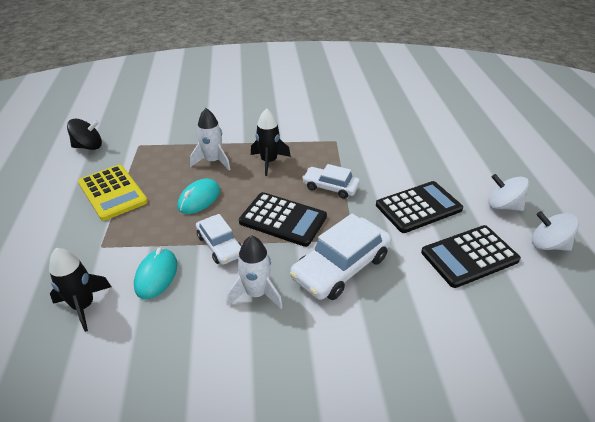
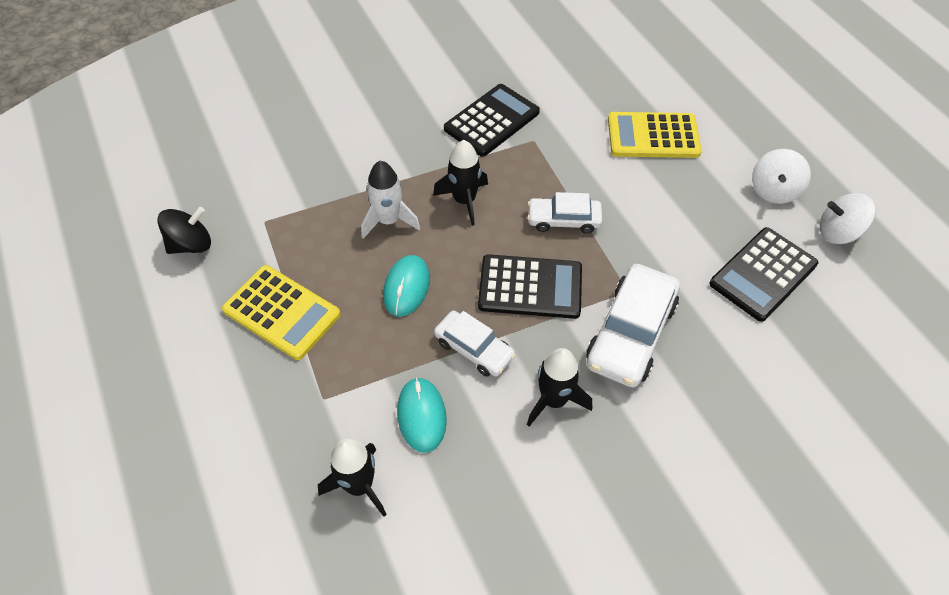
camera: 20 degrees left, 15 degrees up
(256, 293) = (554, 400): white rocket -> black rocket
(418, 207) = (681, 221): black calculator -> black calculator (492, 121)
(422, 155) = (653, 136): none -> yellow calculator
(503, 206) = (773, 190): white spinning top -> white spinning top turned 75 degrees counterclockwise

